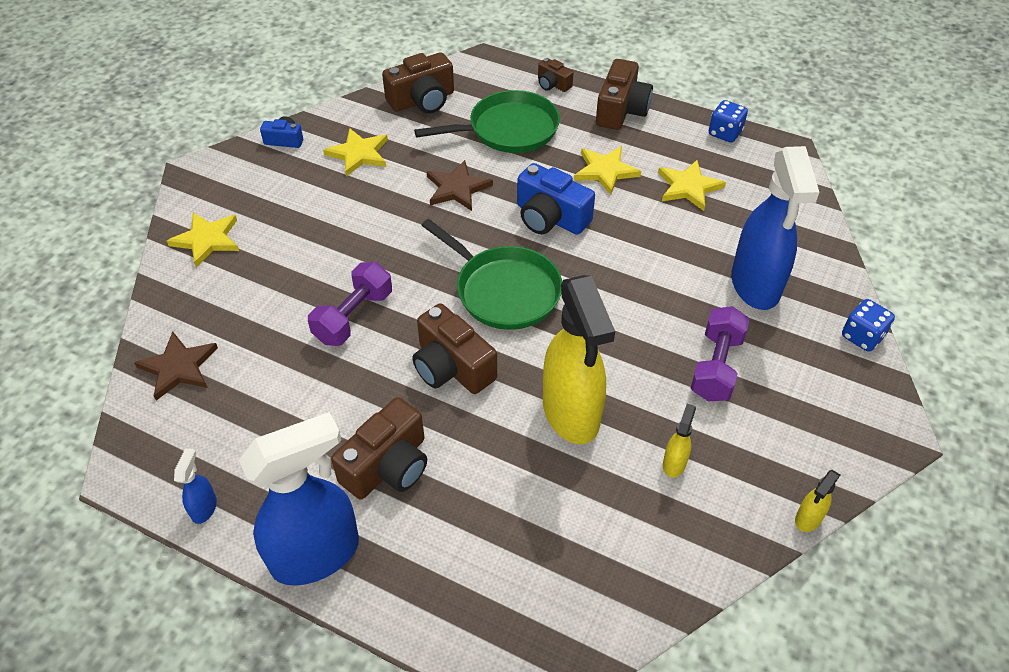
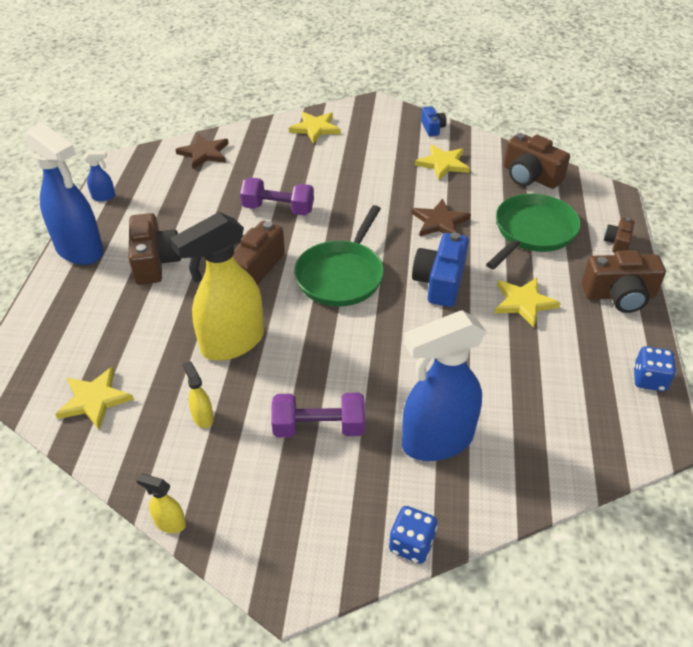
camera: 70 degrees right, 5 degrees down
(388, 466) = (155, 261): brown camera -> brown camera turned 120 degrees counterclockwise
(509, 129) = (533, 231): green pan -> green pan turned 105 degrees counterclockwise
(674, 463) = (202, 417): yellow spray bottle -> yellow spray bottle turned 120 degrees counterclockwise
(688, 187) = (543, 365): yellow star -> yellow star (94, 399)

